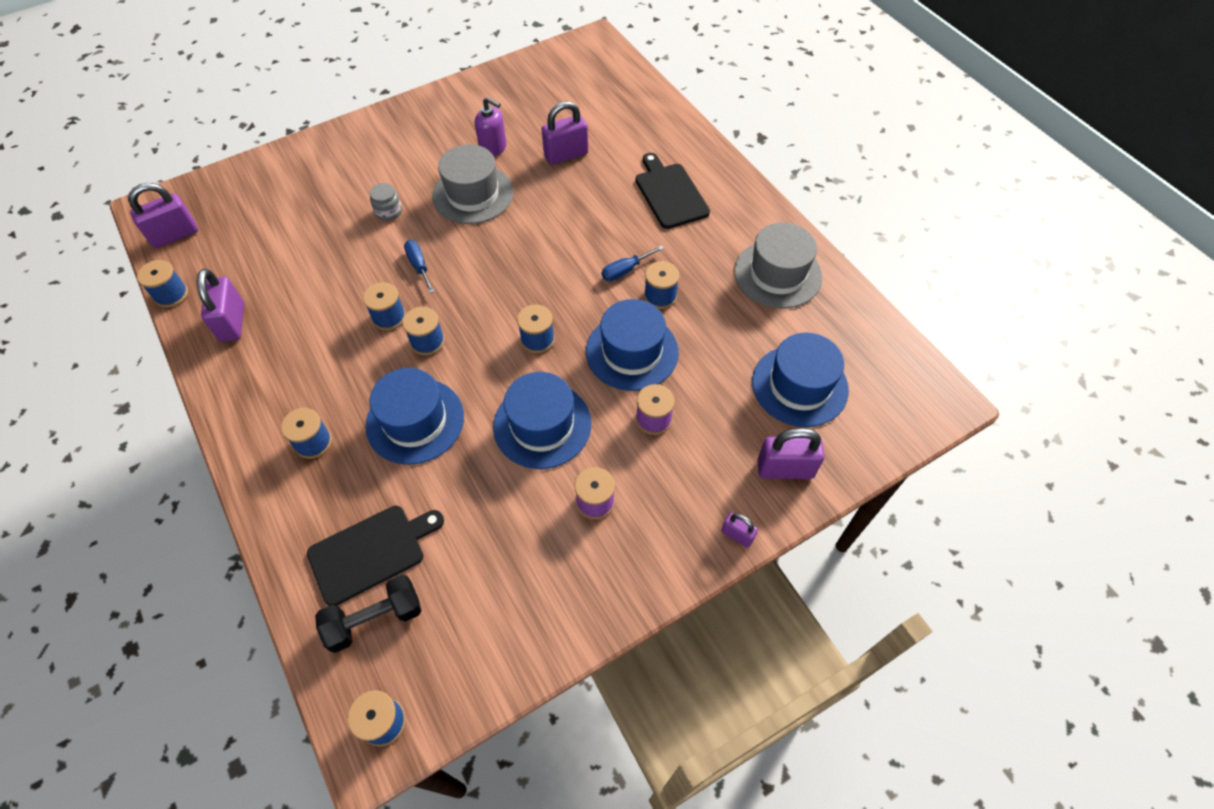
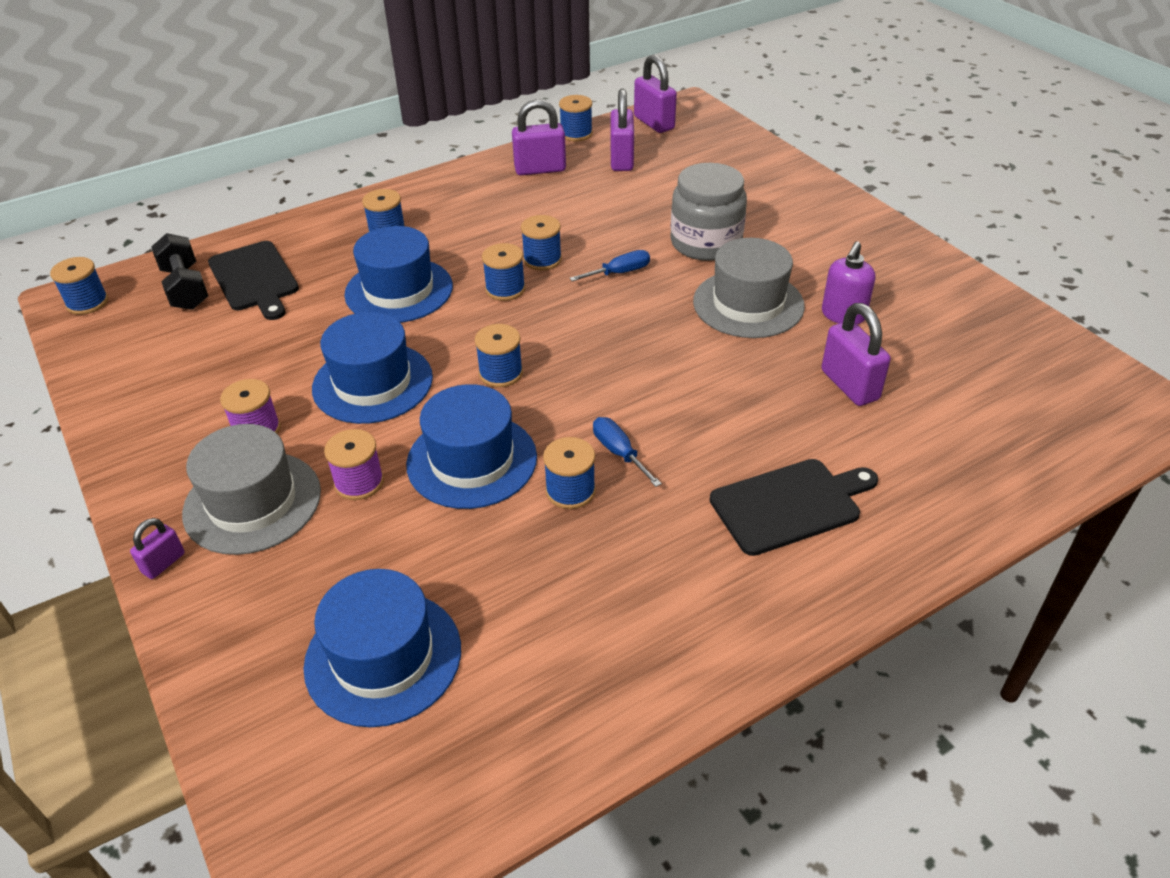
camera: 90 degrees right, 15 degrees down
(388, 212) = (705, 243): grey jar -> grey jar, size x2.12
(777, 274) = (618, 645): grey hat -> grey hat (252, 502)
(785, 469) = (243, 624): purple padlock -> purple padlock (621, 160)

